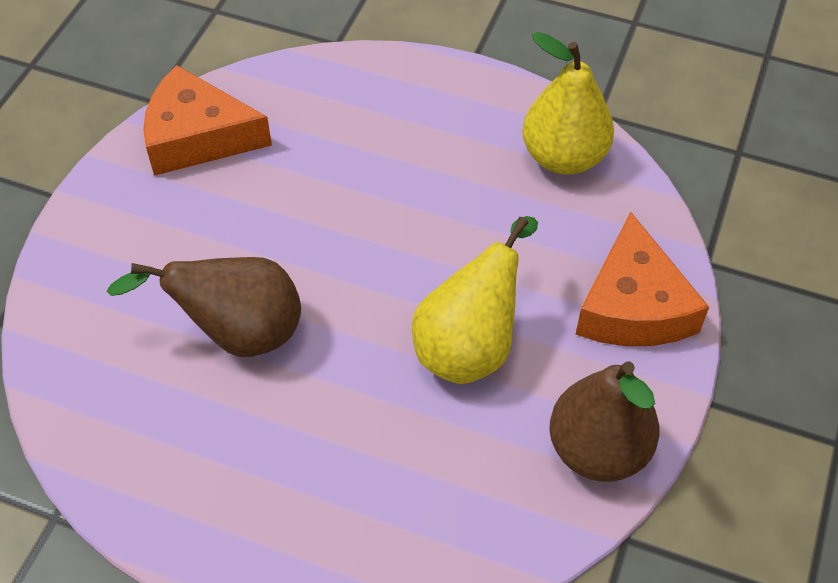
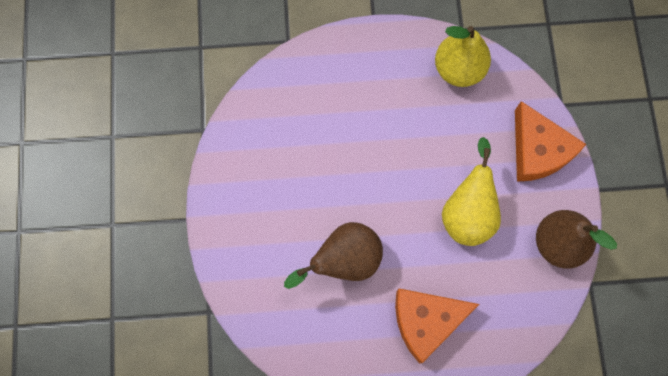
camera: 25 degrees left, 20 degrees up
(197, 137) = (247, 145): orange cheese -> orange cheese (426, 321)

